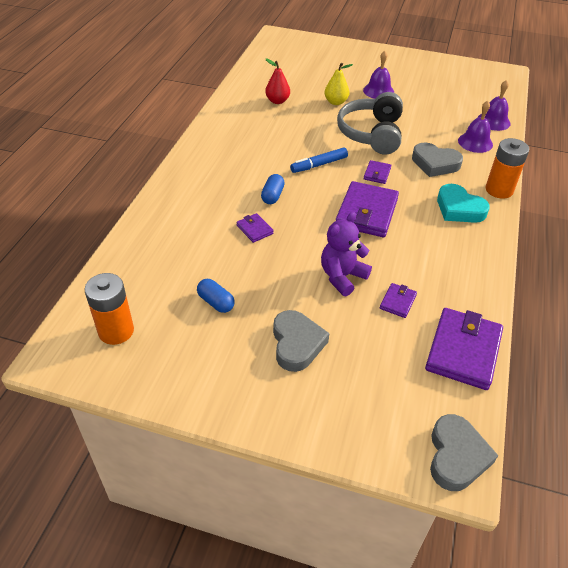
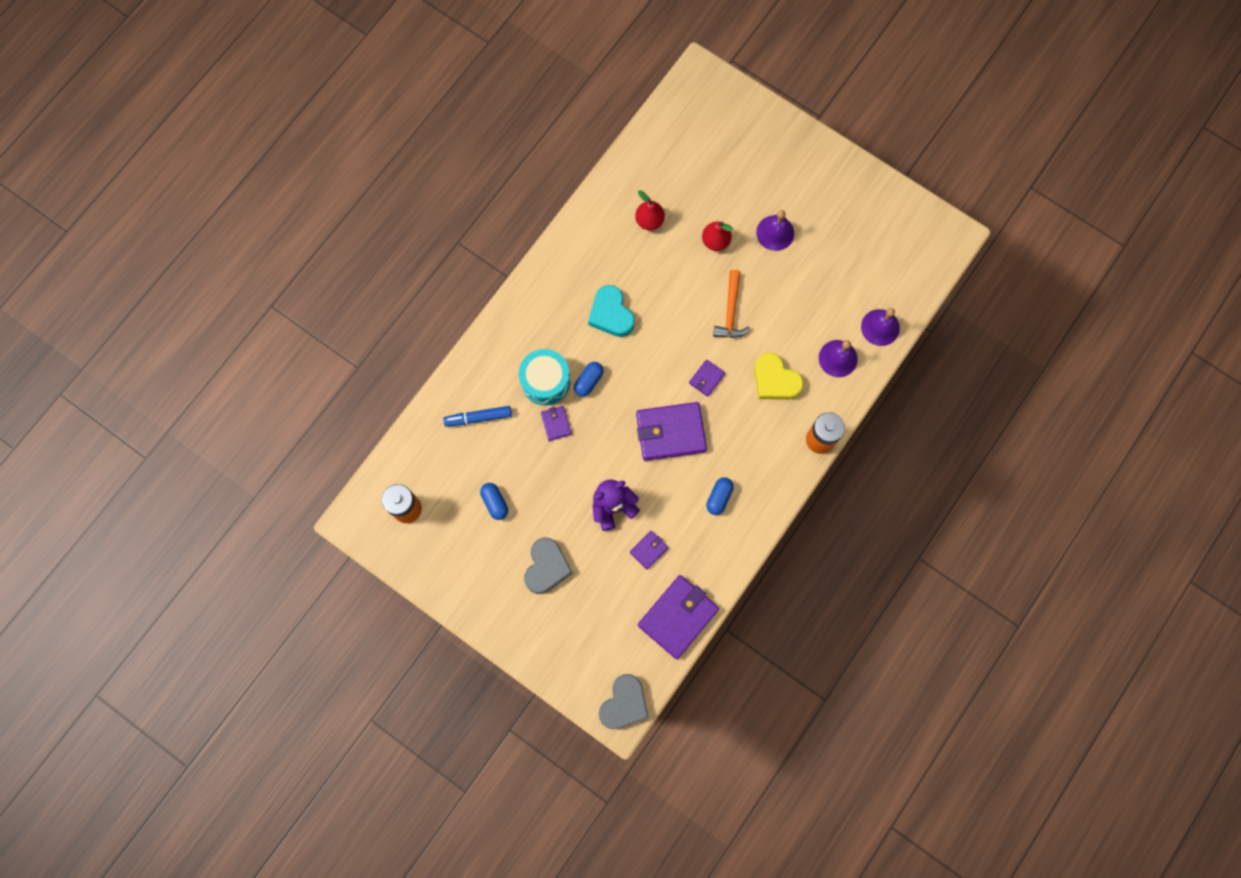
camera: 20 degrees right, 30 degrees up
(231, 204) = (545, 381): none -> turquoise drum
(319, 165) = (652, 347): blue marker -> blue marker (478, 418)
(336, 102) = (715, 241): yellow pear -> red pear
(366, 212) = (670, 432): purple wallet -> purple wallet turned 45 degrees clockwise
(371, 134) = (731, 311): grey headphones -> orange hammer
(435, 163) = (775, 380): grey heart -> yellow heart
(440, 246) = (719, 497): none -> blue capsule
(459, 208) = (764, 454): turquoise heart -> turquoise heart (611, 314)

